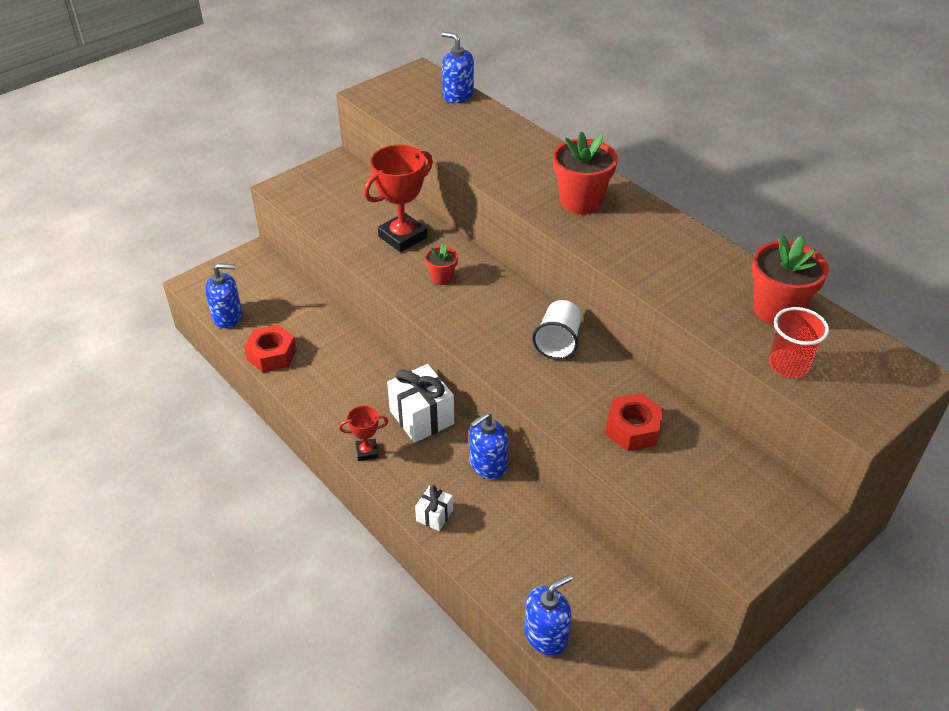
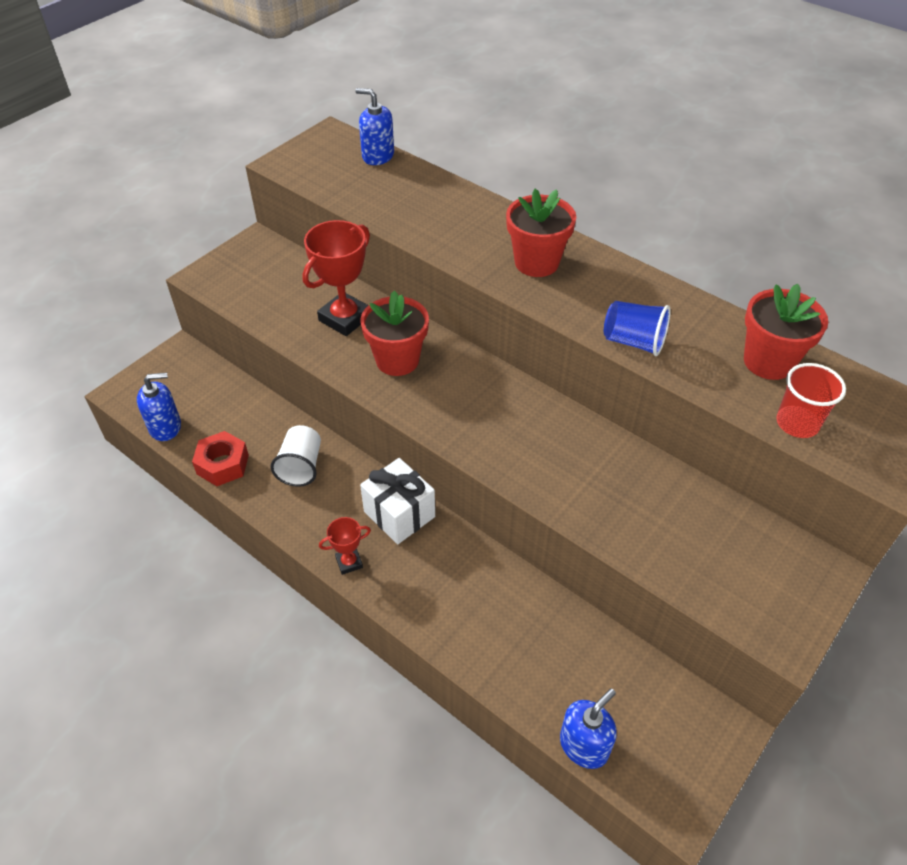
camera: 10 degrees left, 5 degrees up
(434, 515) = (437, 625): white gift -> none
(442, 278) = (397, 360): red flower pot -> red flower pot, size x1.88
(487, 464) = (480, 558): blue soap dispenser -> none
(558, 342) = (536, 418): white cup -> white cup (301, 466)
(633, 429) = (636, 507): red nut -> none
(653, 278) = (633, 342): none -> blue cup

